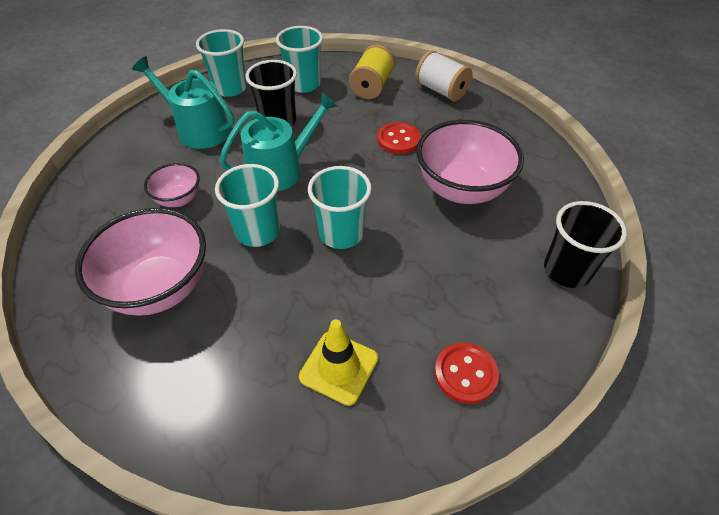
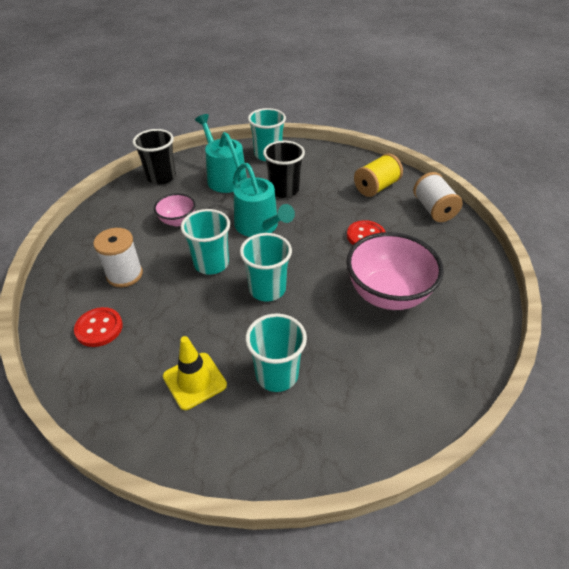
camera: 30 degrees right, 5 degrees down
(160, 288) = (124, 274): pink bowl -> white spool
(281, 170) = (259, 226): turquoise watering can -> turquoise watering can turned 60 degrees clockwise
(303, 84) = (323, 168): turquoise cup -> turquoise cup (277, 374)
(465, 374) = (279, 432): red button -> red button (99, 328)
(567, 270) = (428, 397): black cup -> black cup (161, 177)

